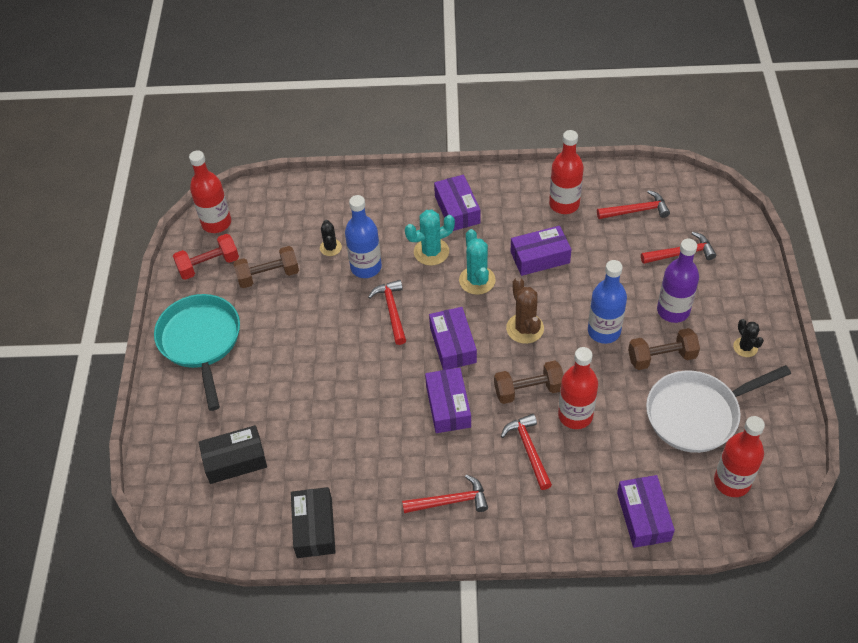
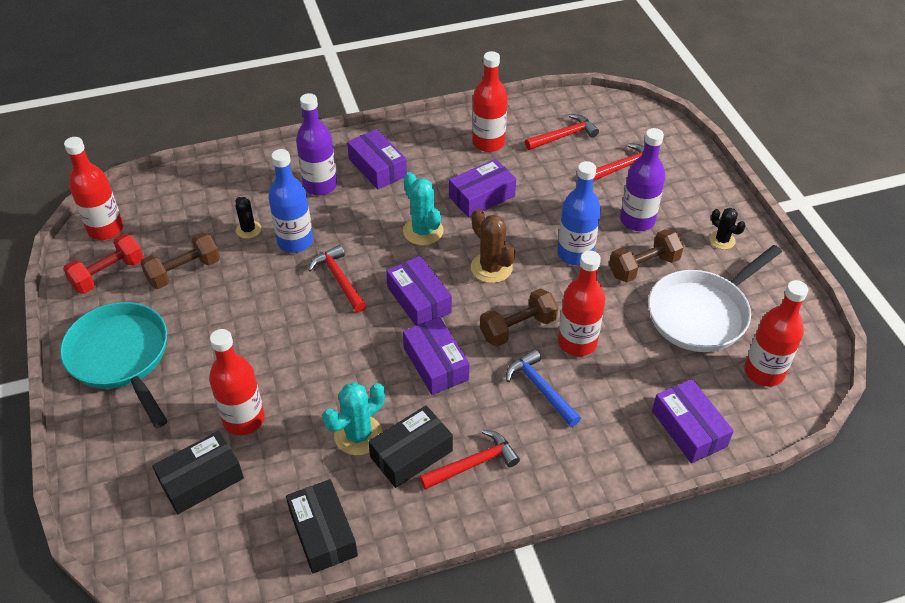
camera: 20 degrees left, 5 degrees down
(280, 418) = (244, 419): none -> red bottle
(402, 217) = (320, 185): none -> purple bottle
(403, 480) = (411, 454): none -> black box
(431, 252) = (363, 213): turquoise cactus -> turquoise cactus (358, 435)
(528, 450) = (540, 389): red hammer -> blue hammer

